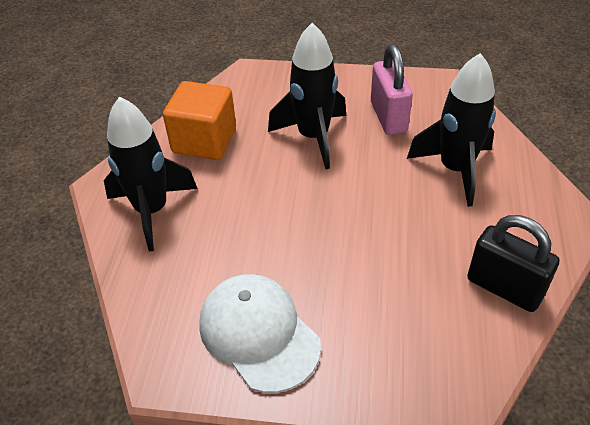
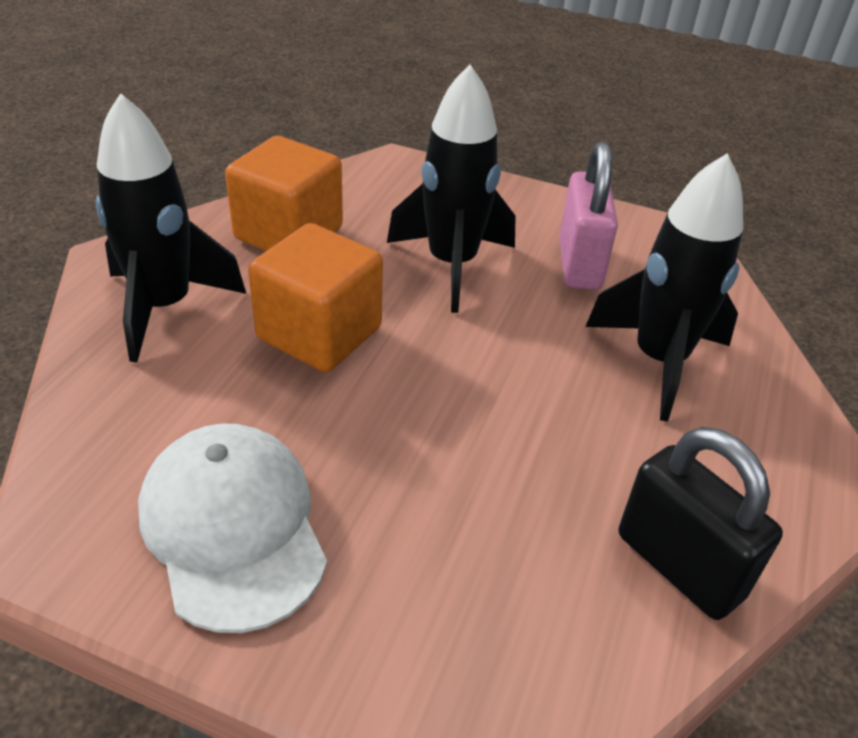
camera: 10 degrees right, 5 degrees down
(253, 203) = (319, 333): none -> orange cube

